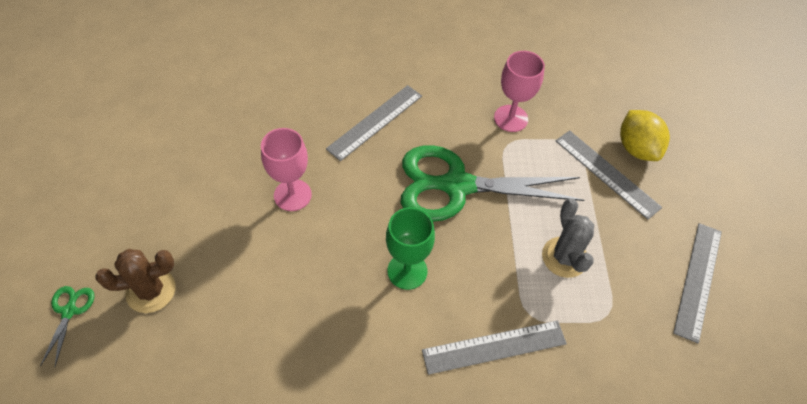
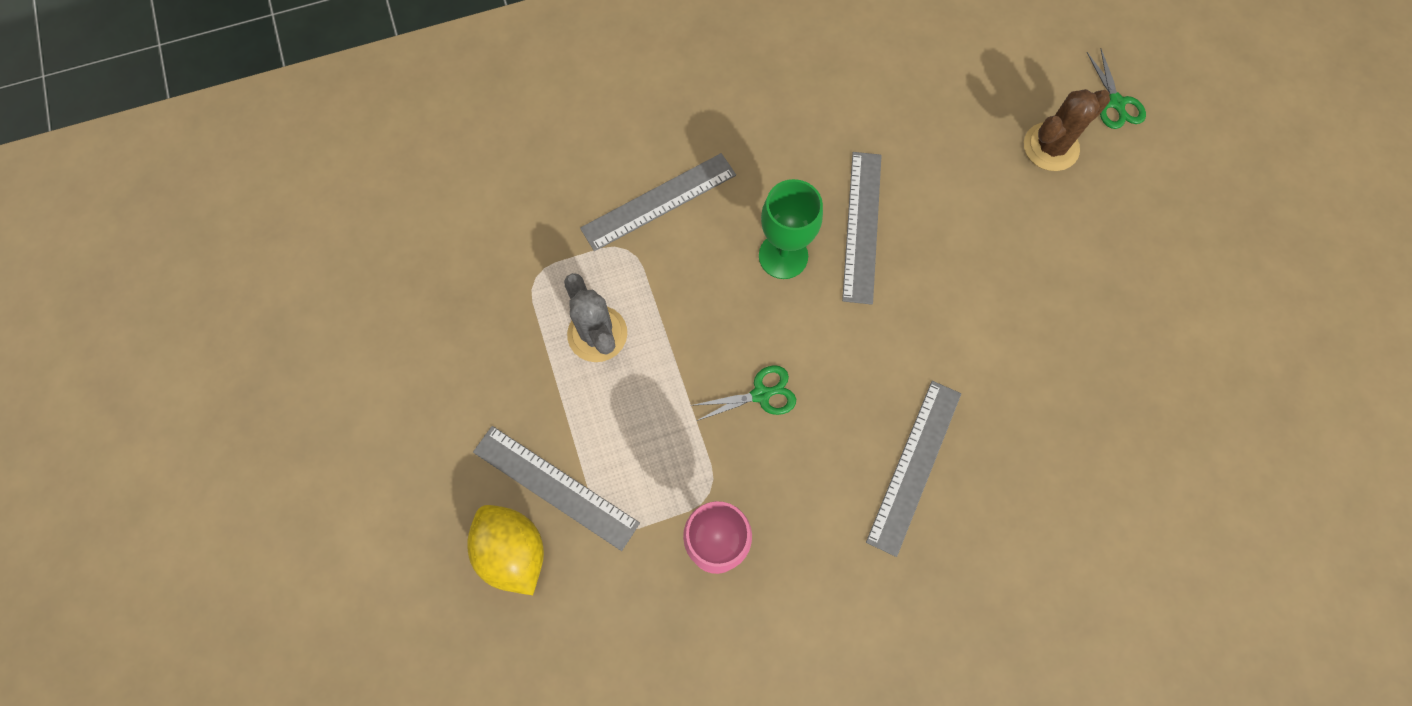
camera: 165 degrees right, 15 degrees up
(292, 195) = (966, 310): pink goblet -> none
(457, 186) = (761, 394): green scissors -> green scissors, size x0.40
(698, 280) = (425, 356): grey ruler -> grey ruler (862, 226)

